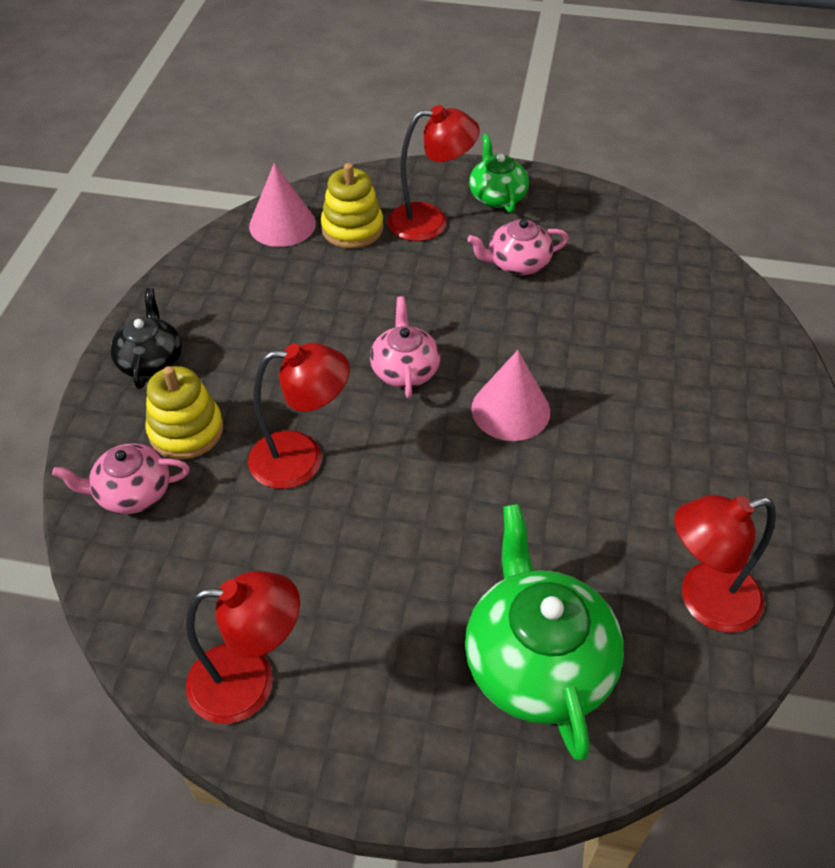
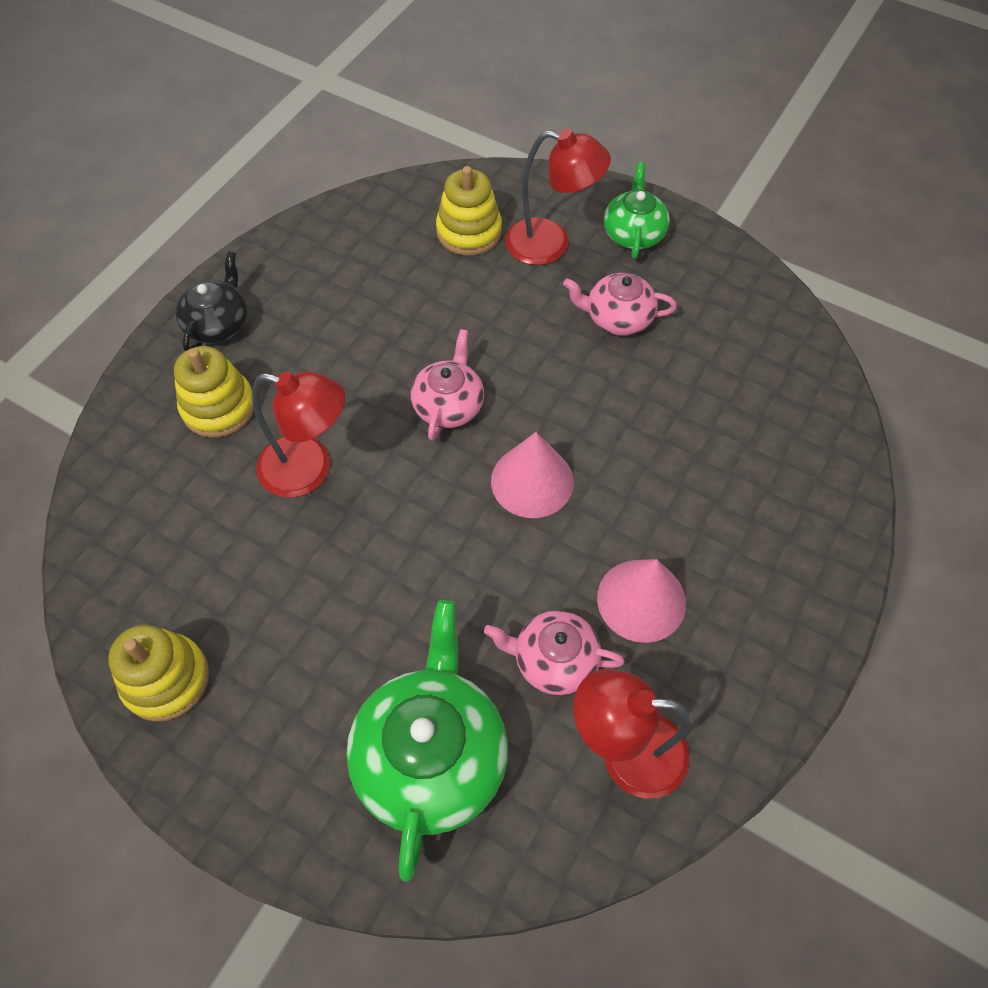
camera: 20 degrees right, 10 degrees up
(132, 493) = (145, 456): pink teapot -> pink teapot (554, 660)
(250, 682) = (166, 679): red lamp -> yellow stacking toy
(282, 224) = (403, 208): pink cone -> pink cone (641, 600)

